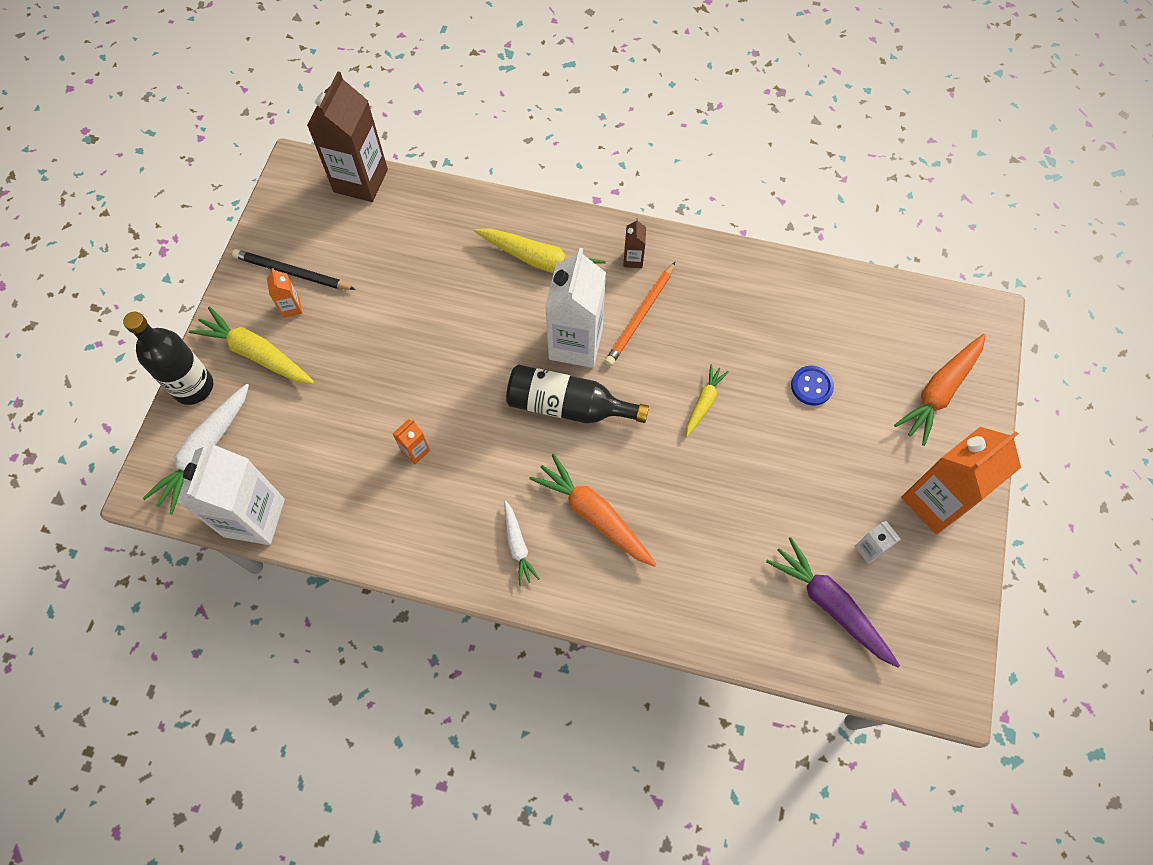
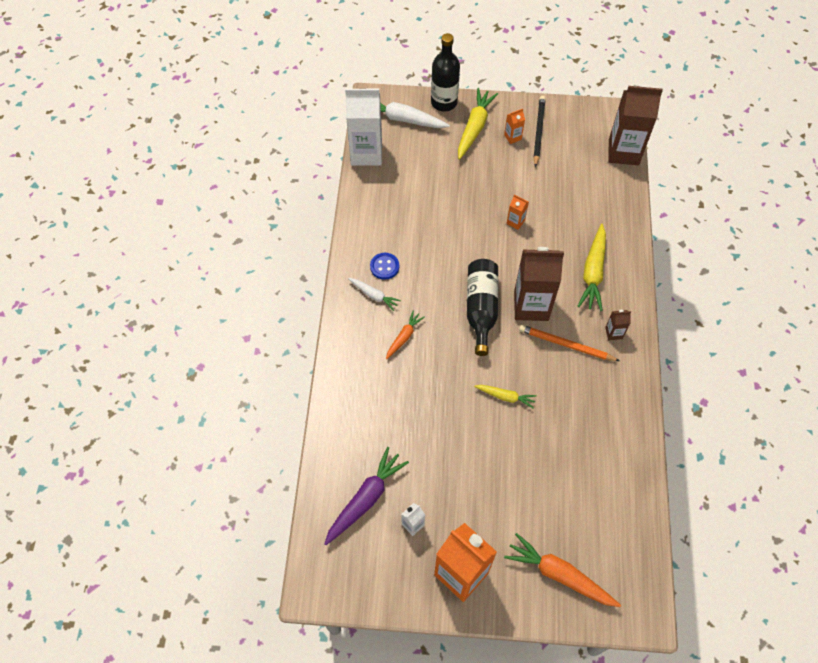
camera: 80 degrees right, 5 degrees down
(415, 451) = (427, 226): orange carton -> orange carton (515, 222)
(517, 546) = (374, 295): white carrot -> white carrot turned 120 degrees counterclockwise
(575, 344) = (531, 306): white carton -> brown carton
(594, 515) = (404, 337): orange carrot -> orange carrot, size x0.57
(811, 386) = (538, 473): blue button -> blue button (384, 267)

